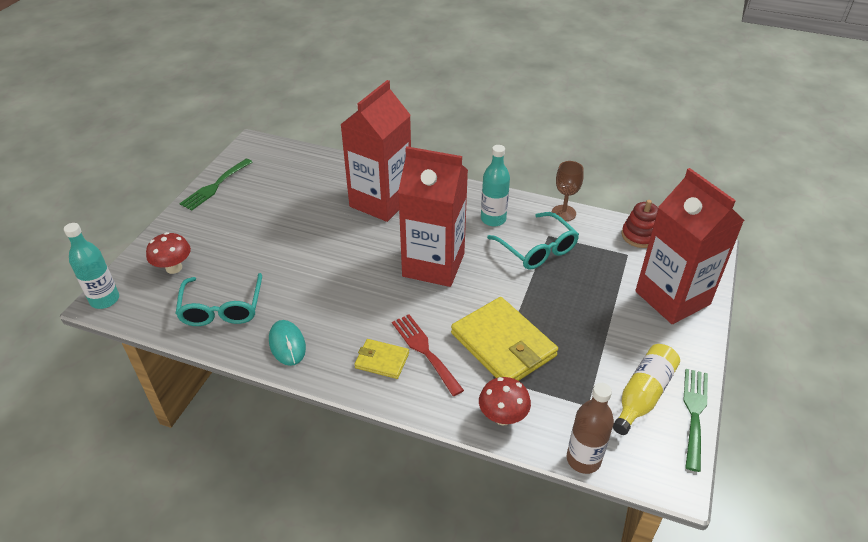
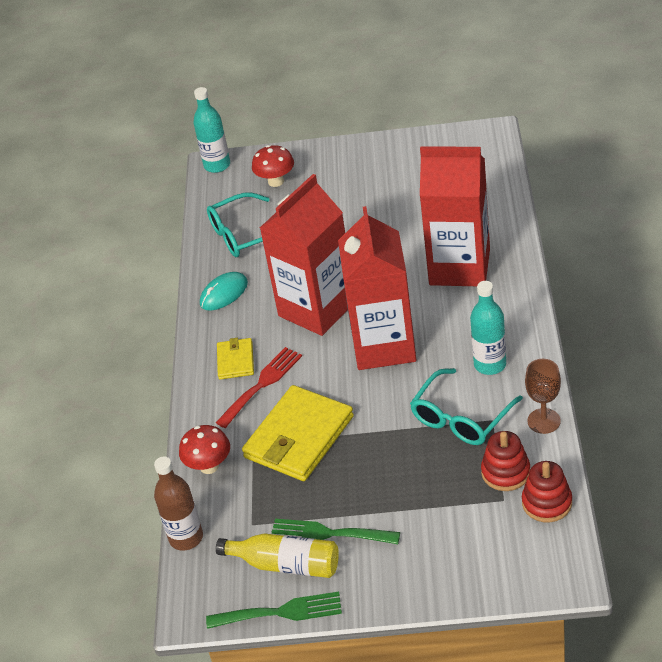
camera: 75 degrees right, 0 degrees up
(215, 186) = (403, 145): green fork -> green fork (328, 534)
(602, 245) = (505, 472): none -> red stacking toy
(672, 298) = (449, 558): red carton -> red carton (317, 309)

